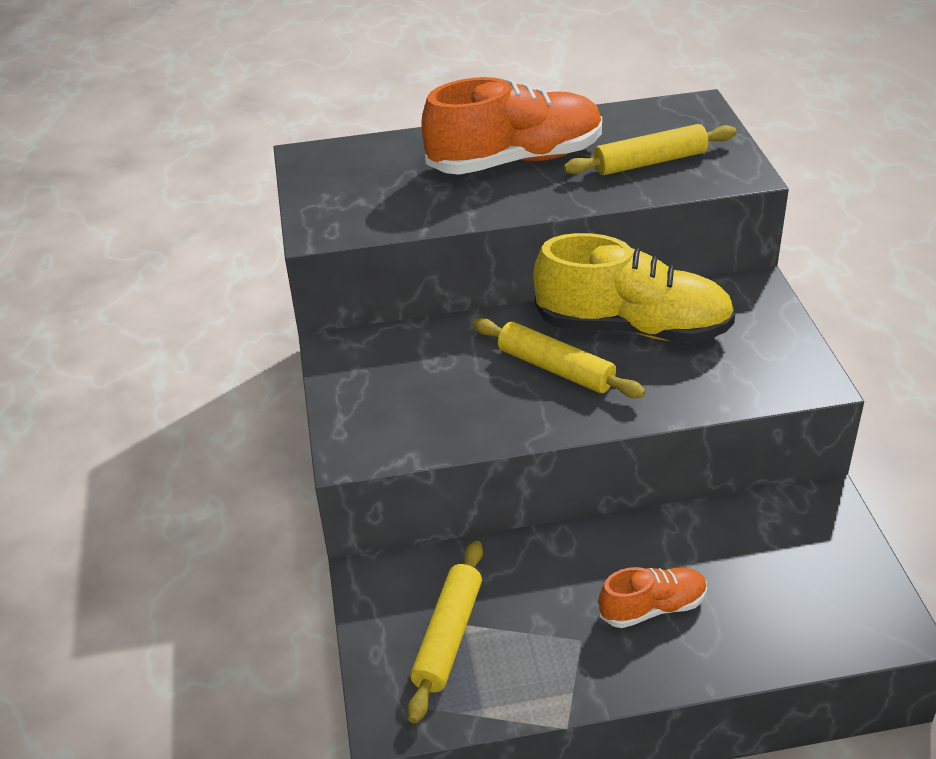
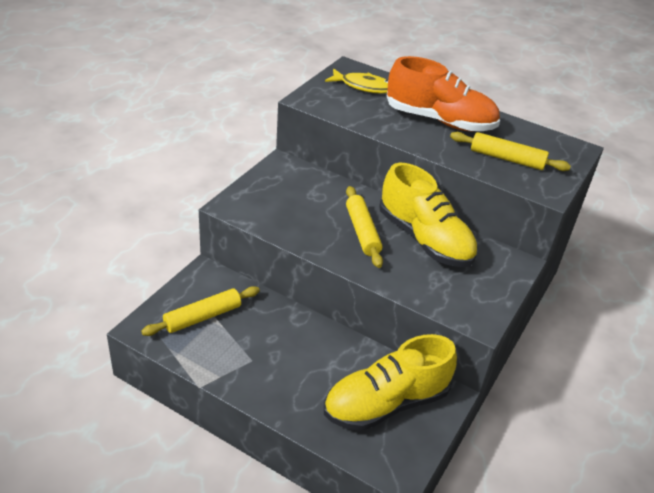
camera: 35 degrees right, 0 degrees up
(364, 170) = (364, 86): none -> yellow fish
(653, 608) = (300, 373): orange shoe -> none
(783, 564) = (386, 403): none -> yellow shoe

